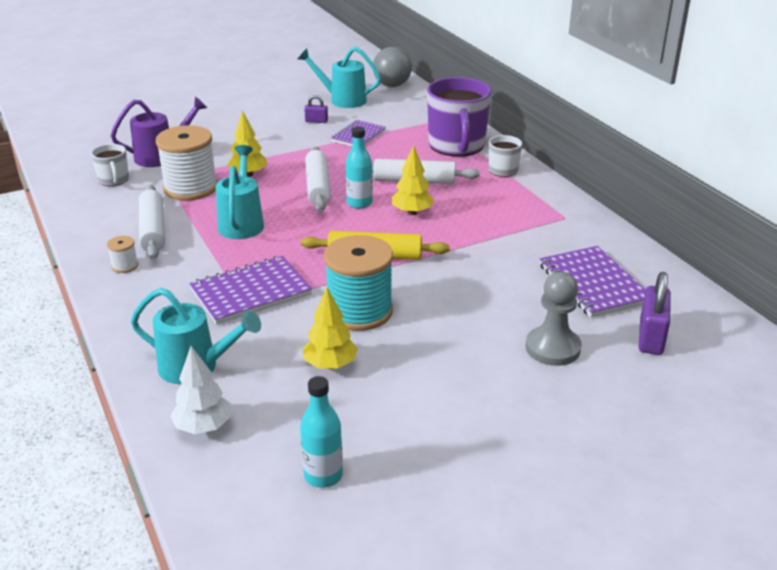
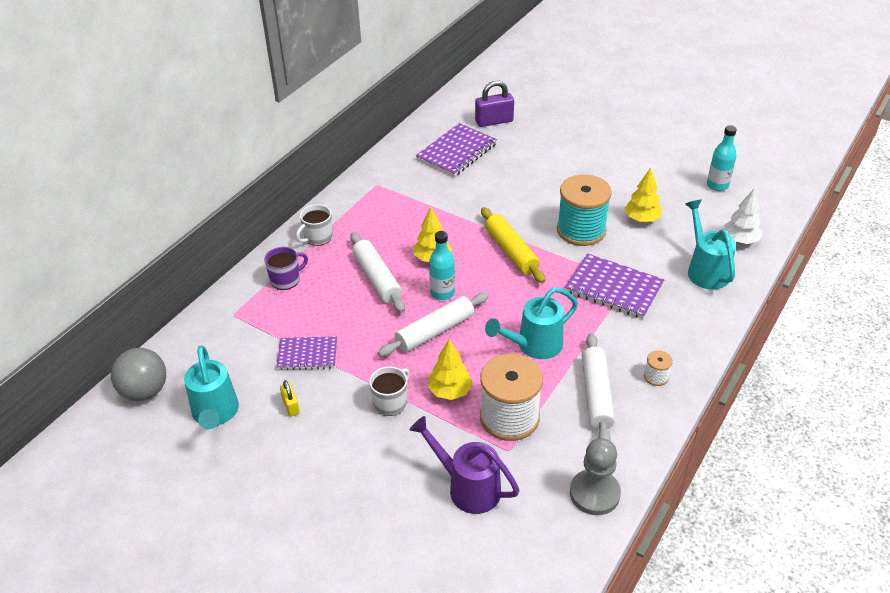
camera: 120 degrees left, 10 degrees up
(114, 180) = (546, 491): white mug -> white mug (391, 402)
(153, 230) = (596, 395): white rolling pin -> white rolling pin turned 45 degrees counterclockwise
(316, 121) = (291, 406): purple padlock -> yellow padlock
(456, 146) = (286, 280): purple mug -> purple mug, size x0.50
(552, 348) = (538, 149): grey pawn -> grey pawn (594, 493)

